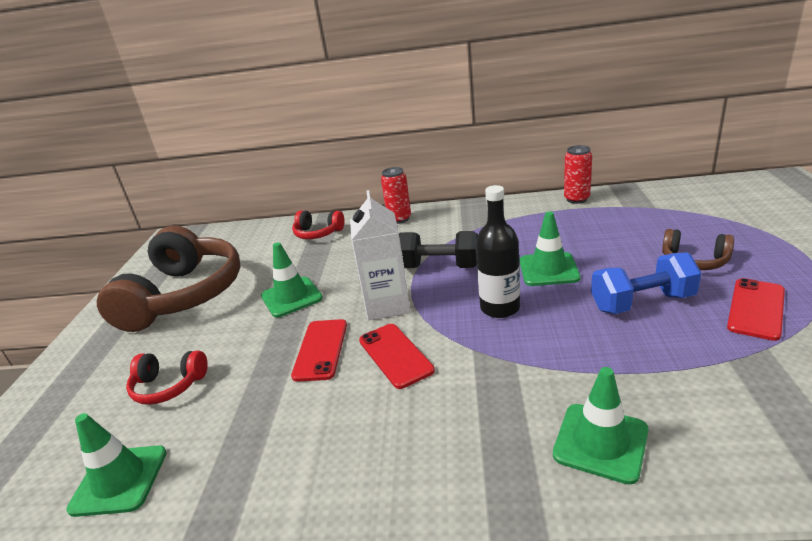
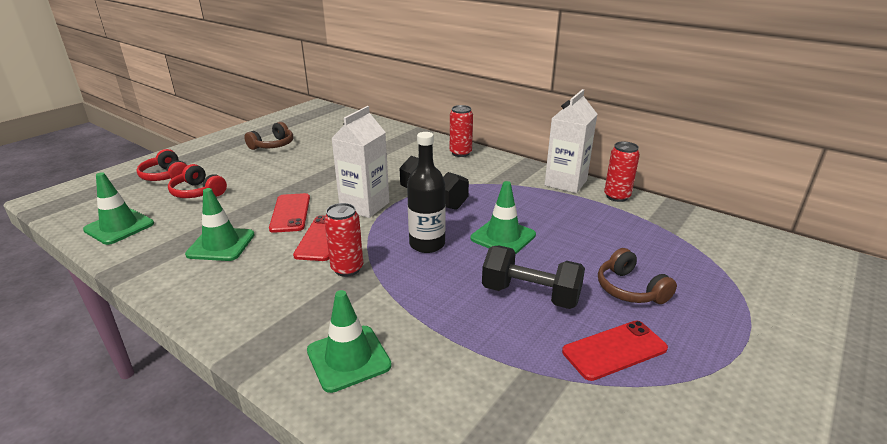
camera: 30 degrees right, 0 degrees up
(184, 295) = (273, 145): brown headphones -> brown headphones, size x0.45
(291, 297) = (322, 174): green traffic cone -> green traffic cone (221, 244)
(318, 233) = (396, 140): red headphones -> red headphones (166, 176)
(321, 350) = (290, 213): red phone -> red phone turned 45 degrees counterclockwise
(466, 368) = (347, 269): none -> red can
(524, 205) = (565, 183): none -> white carton
(642, 302) = (530, 295): blue dumbbell -> black dumbbell

